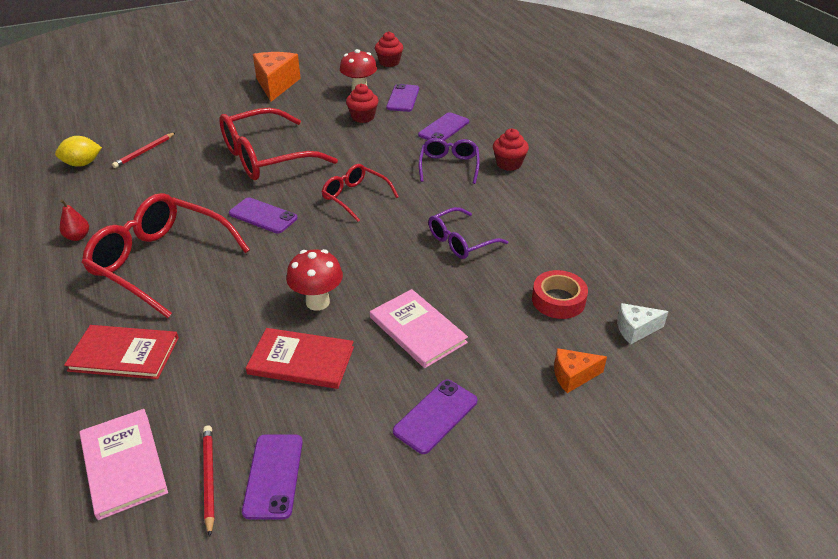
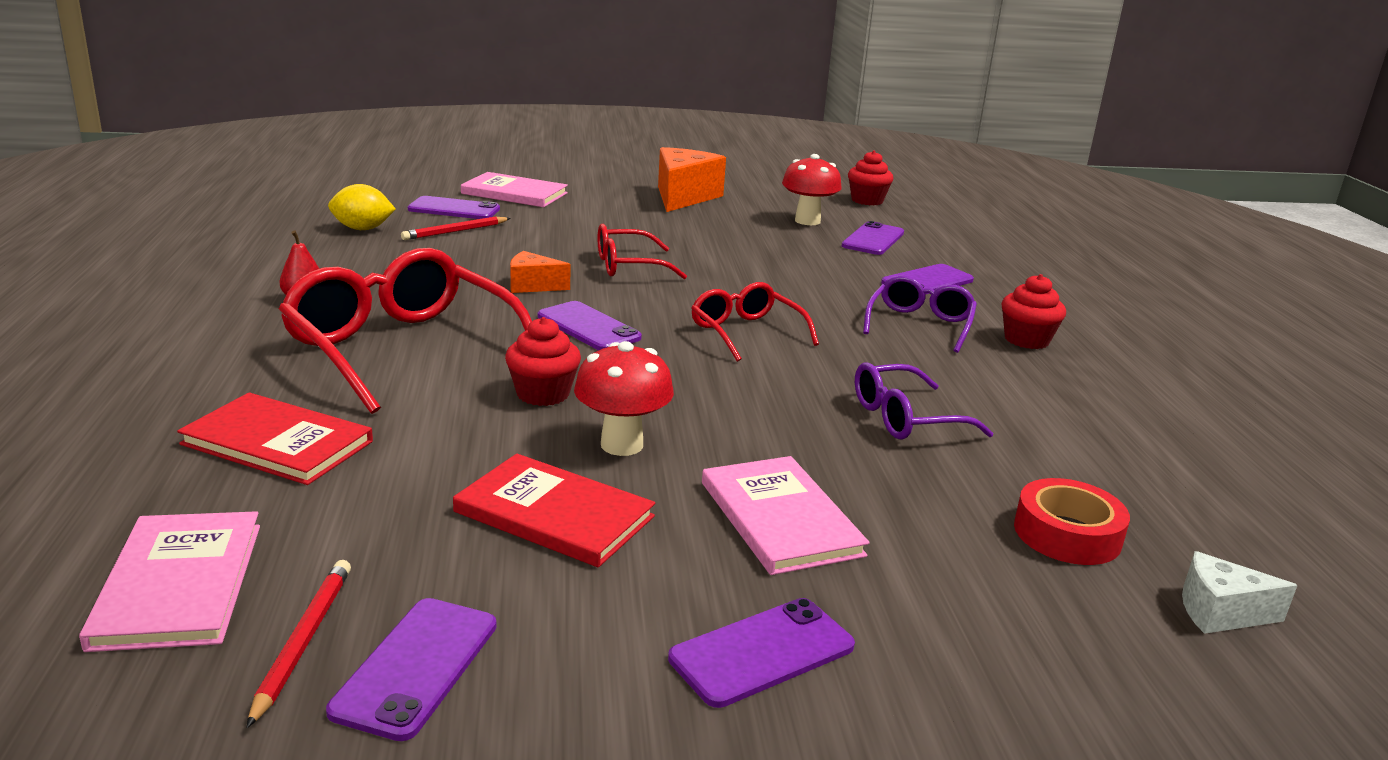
camera: 15 degrees right, 15 degrees down
(134, 131) = (454, 209): none -> purple phone
(166, 106) = (514, 193): none -> pink book
(266, 157) = (628, 266): red glasses -> red glasses, size x0.55
(363, 117) = (800, 249): red cupcake -> red cupcake (543, 394)
(573, 376) = (1066, 656): orange cheese -> orange cheese (532, 286)

